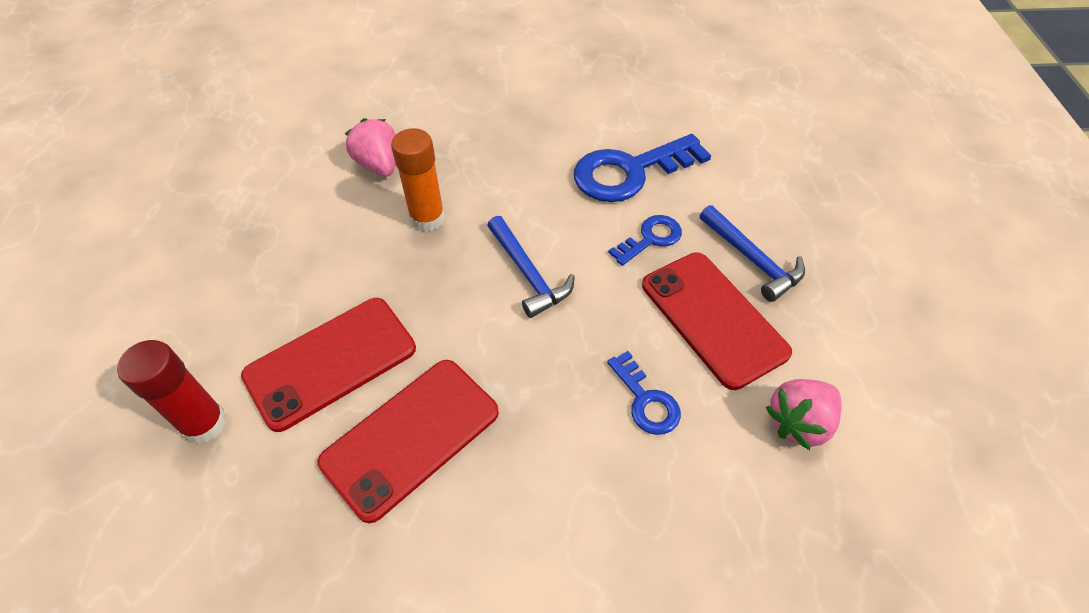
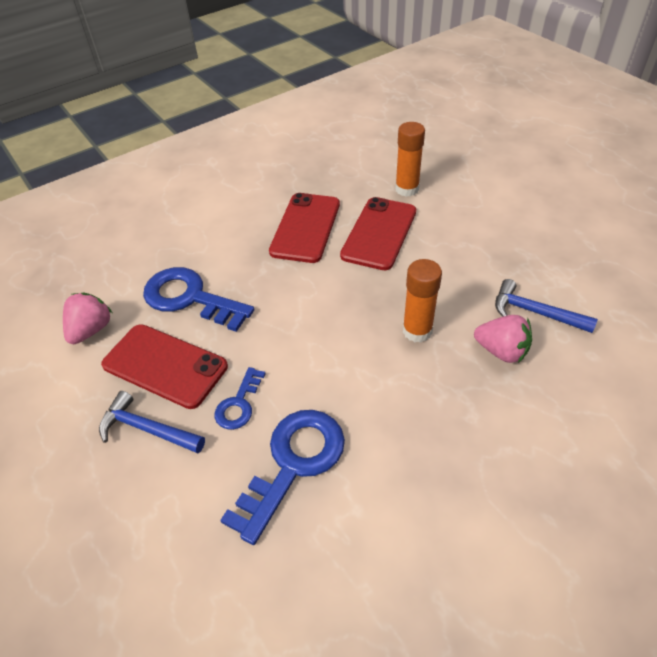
camera: 150 degrees right, 5 degrees down
(204, 423) = (407, 189): red glue stick -> orange glue stick
(528, 274) = (312, 330): blue hammer -> blue hammer (535, 312)
(646, 400) = (190, 298): blue key -> blue key, size x1.88

